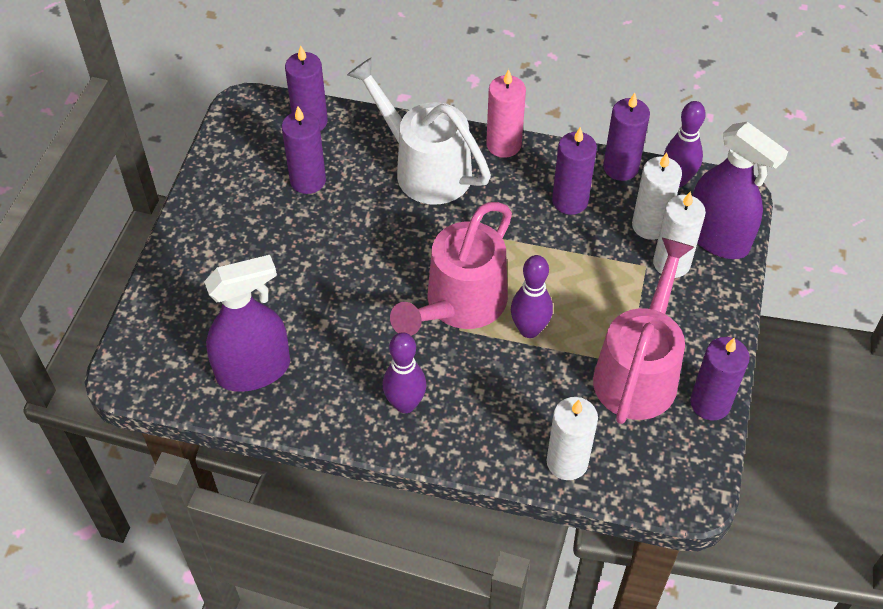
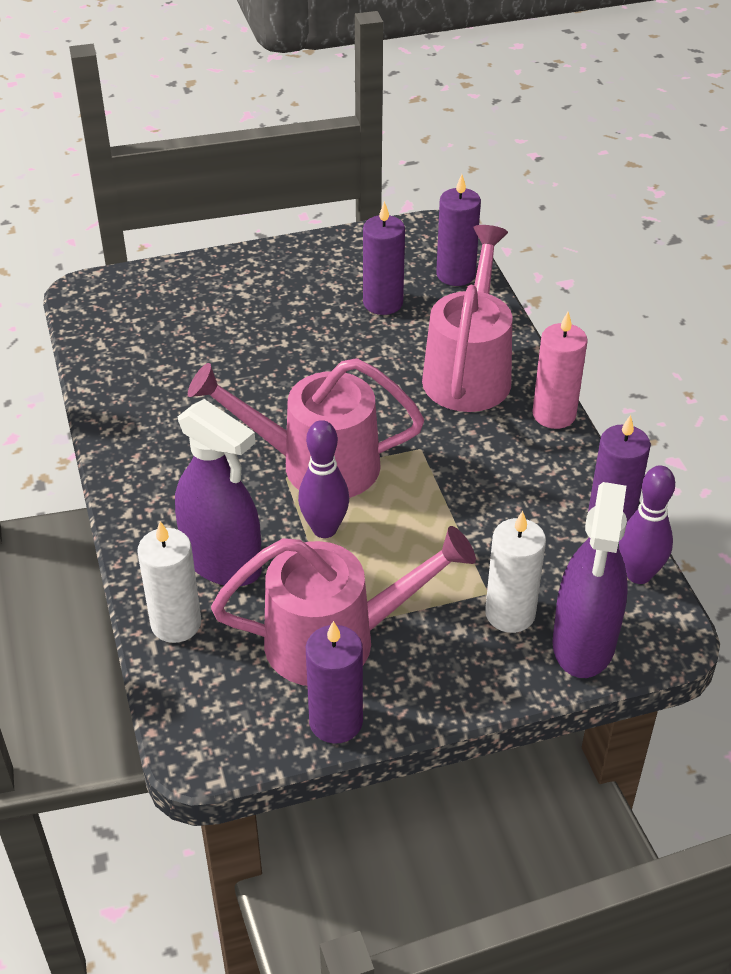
camera: 60 degrees right, 10 degrees down
(254, 370) = (139, 361): purple spray bottle -> purple spray bottle (222, 562)
(405, 404) = (168, 474): purple bowling pin -> none
(424, 167) = (469, 370): white watering can -> pink watering can
(570, 201) = (524, 495): purple candle -> none
(650, 225) = (549, 575): white candle -> none

